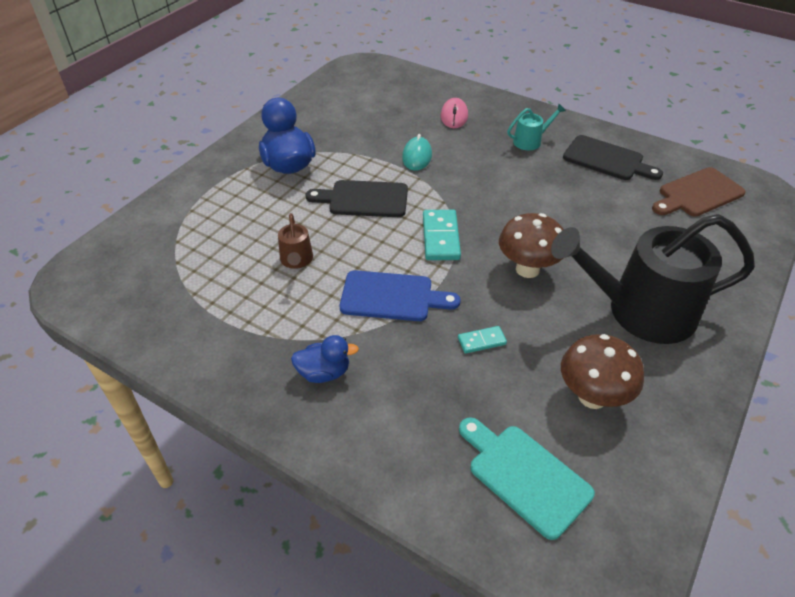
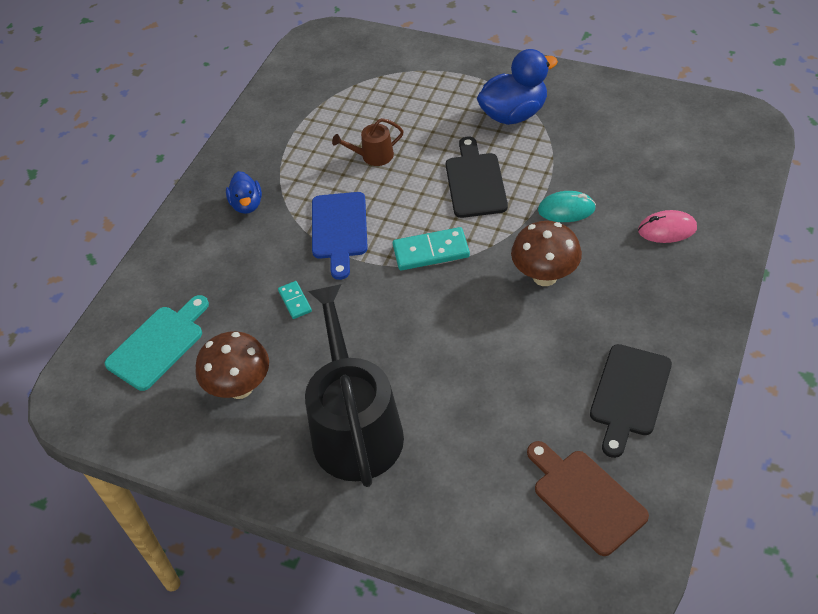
camera: 85 degrees right, 5 degrees up
(527, 269) = (398, 327): brown mushroom -> brown mushroom (545, 276)
(530, 141) = (641, 311): turquoise watering can -> none

